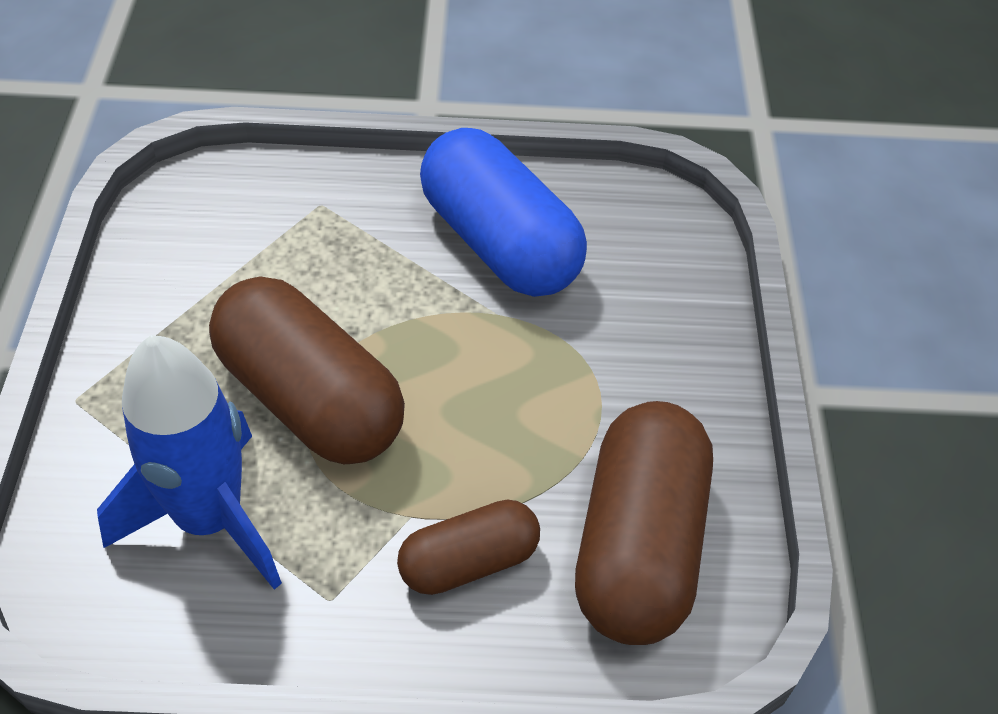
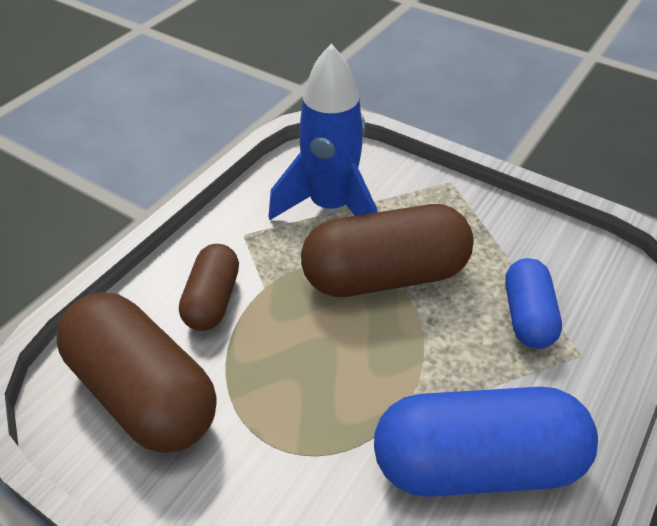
camera: 125 degrees right, 5 degrees down
(293, 254) = (527, 316): none -> blue capsule

